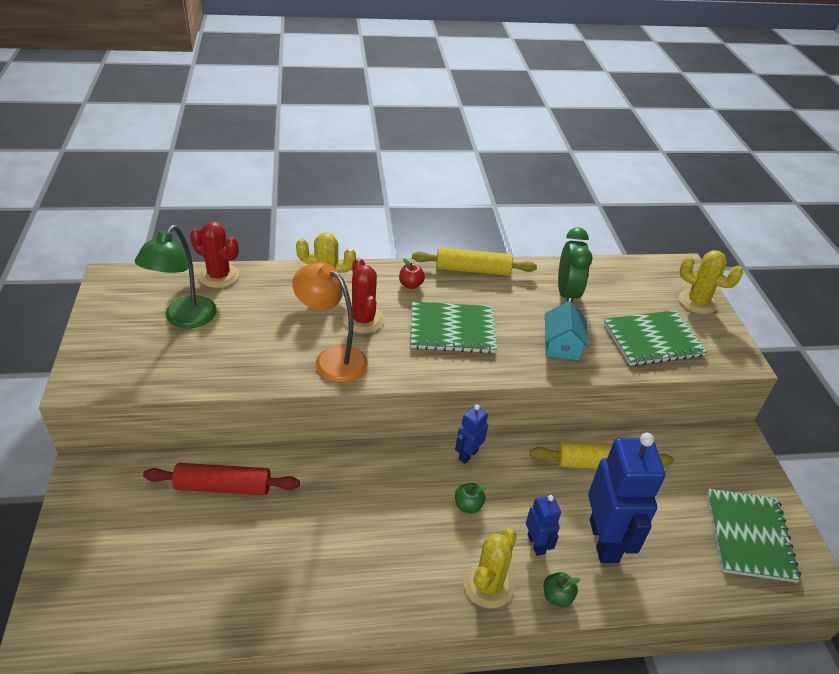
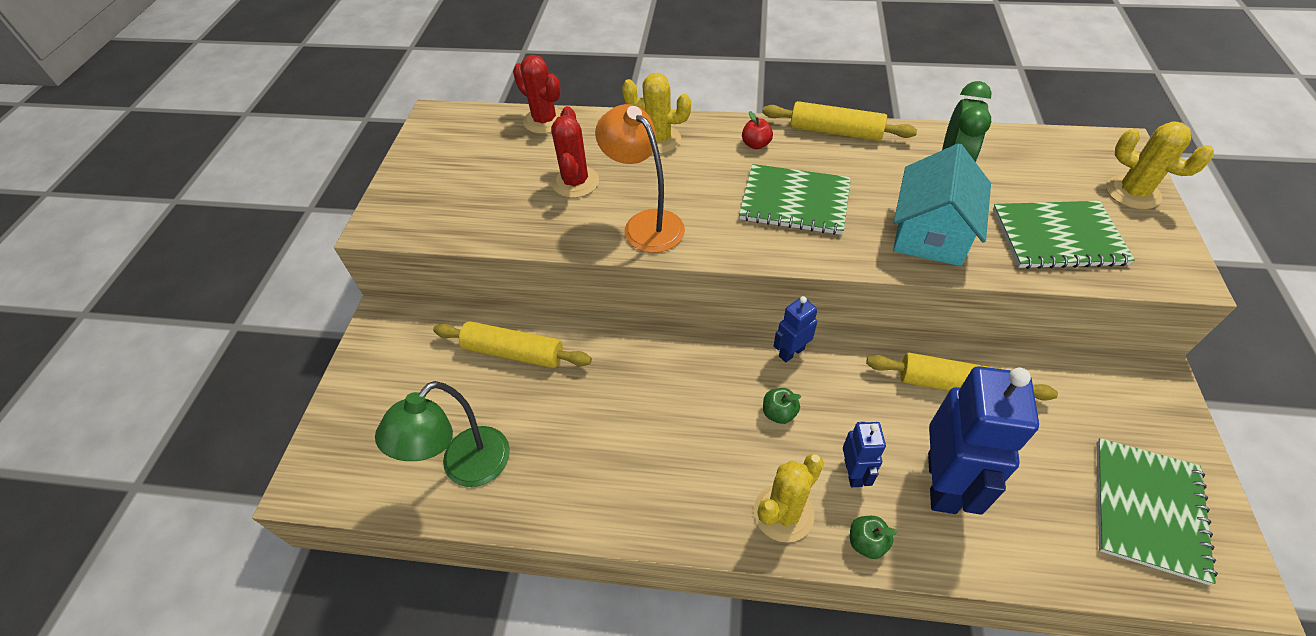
camera: 20 degrees right, 10 degrees up
(184, 319) = (498, 165): green lamp -> green lamp (466, 468)
(223, 487) = (513, 352): red rolling pin -> yellow rolling pin
(363, 320) = (691, 182): red cactus -> red cactus (575, 182)
(562, 345) = (930, 233): turquoise house -> turquoise house, size x1.55

